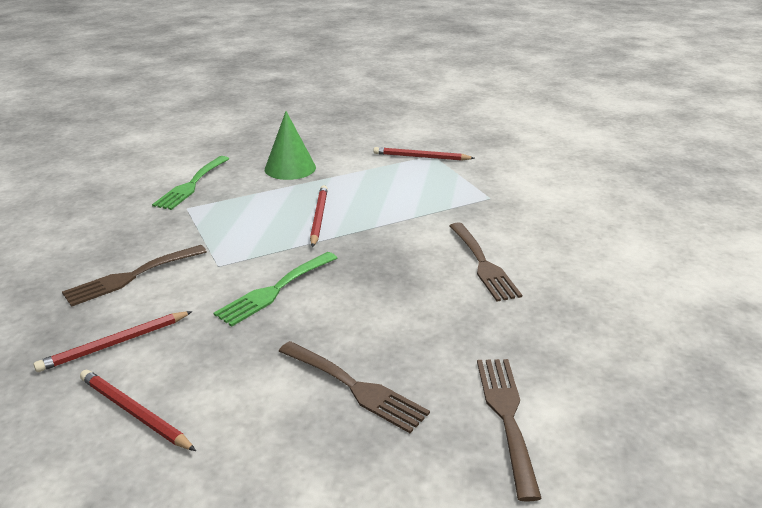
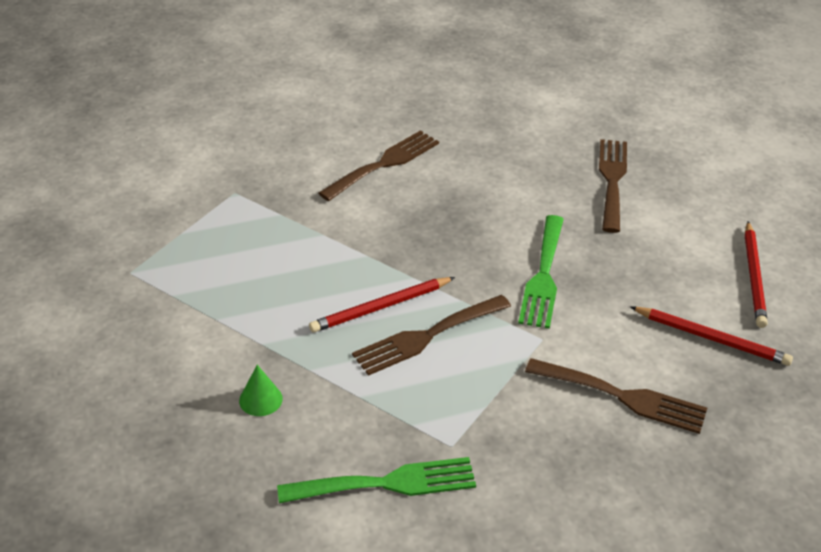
camera: 120 degrees left, 10 degrees up
(274, 290) = (543, 276): green fork -> green fork turned 90 degrees clockwise
(290, 168) = (260, 399): green cone -> green cone, size x0.51
(421, 157) = (144, 281): red pencil -> none
(506, 416) = (569, 110): brown fork -> brown fork (426, 336)

